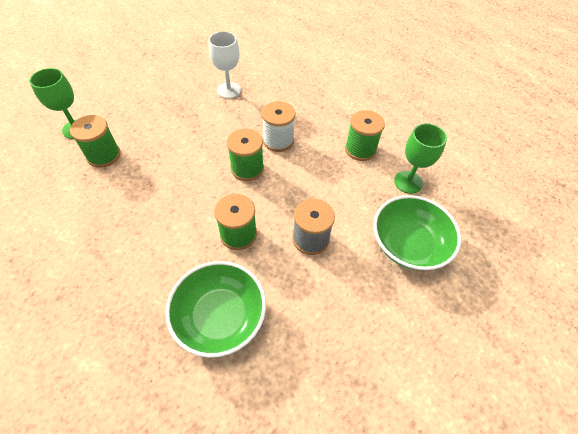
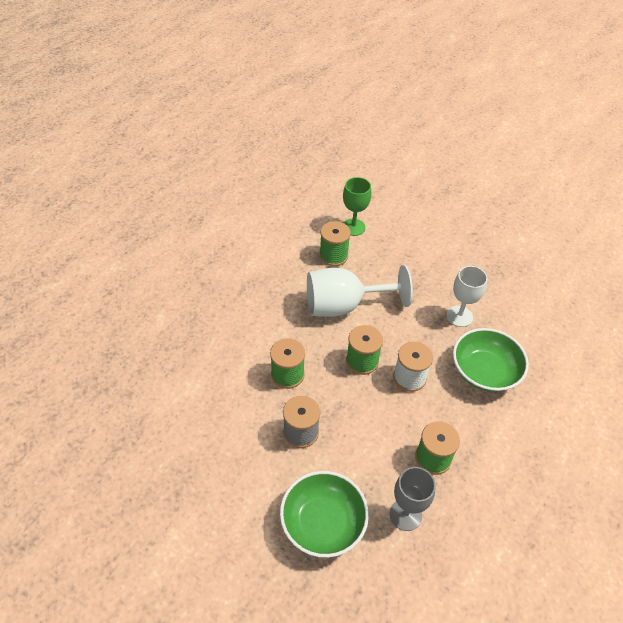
camera: 75 degrees right, 5 degrees down
(174, 164) = (344, 305): none -> white goblet
(220, 316) = (210, 383): green bowl -> green bowl (484, 371)
(408, 182) = (405, 515): green goblet -> grey goblet

